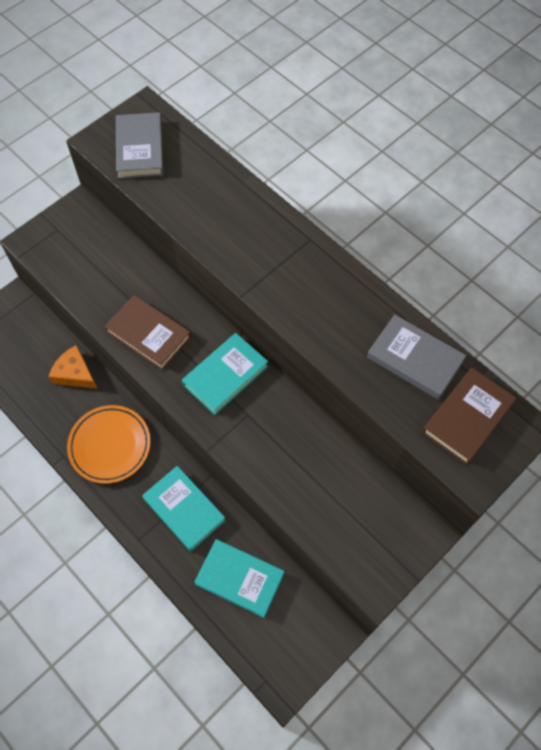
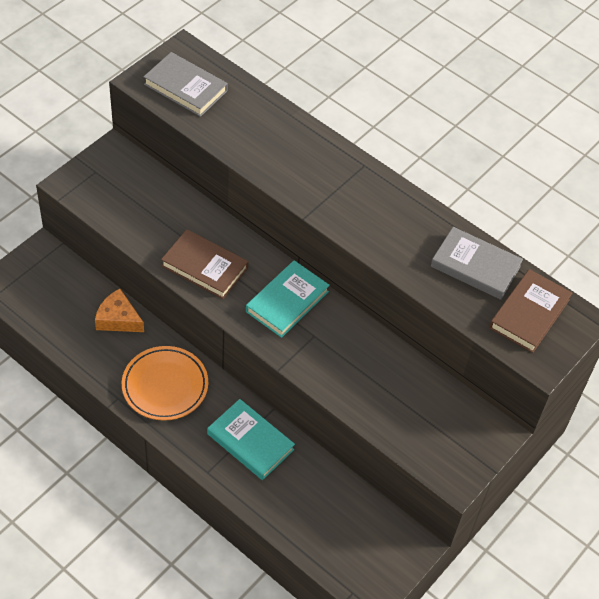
camera: 10 degrees left, 10 degrees down
(140, 149) = (185, 88): grey book -> grey book turned 45 degrees counterclockwise
(240, 579) = (315, 502): turquoise book -> none

